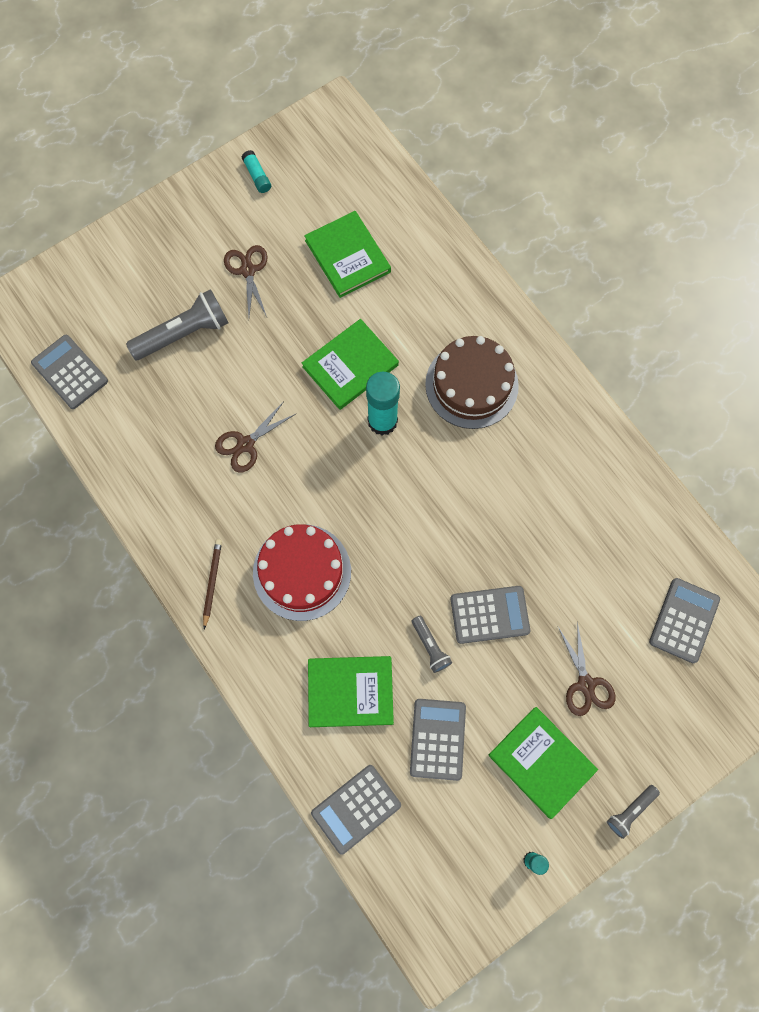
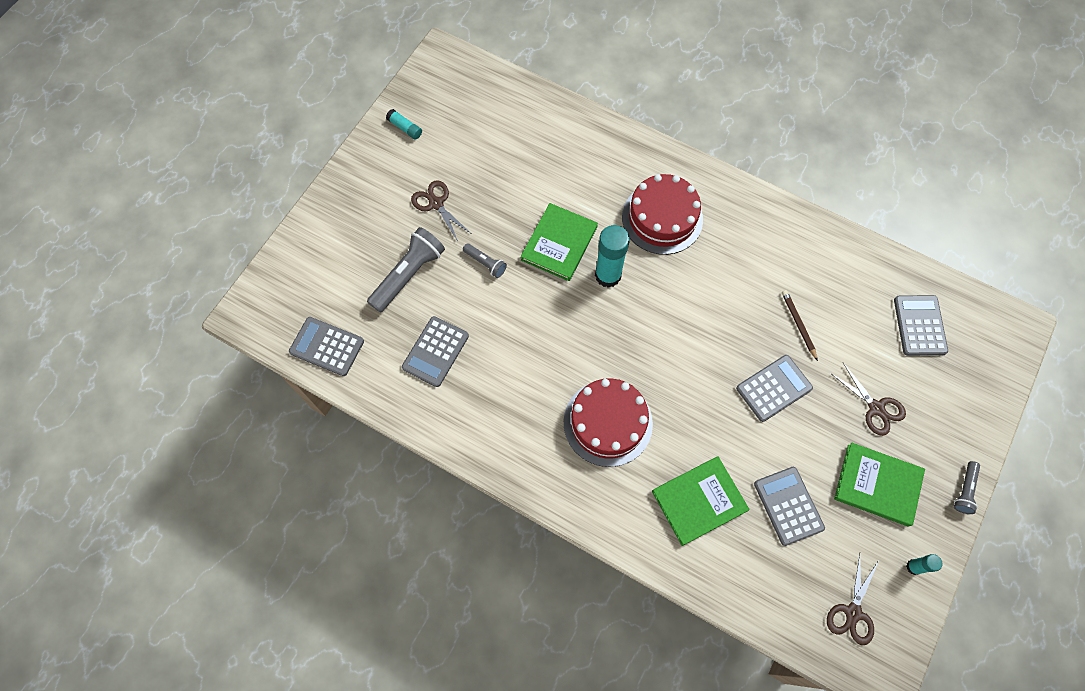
camera: 25 degrees left, 5 degrees down
(212, 582) = (538, 464): brown pencil -> brown pencil (798, 324)
(245, 444) = (507, 341): brown scissors -> brown scissors (853, 612)
(347, 256) = (511, 160): green book -> none
(356, 808) = (755, 594): grey calculator -> grey calculator (435, 351)
(430, 646) = (742, 435): grey flashlight -> grey flashlight (485, 263)
(471, 385) = (662, 218): brown cake -> red cake

